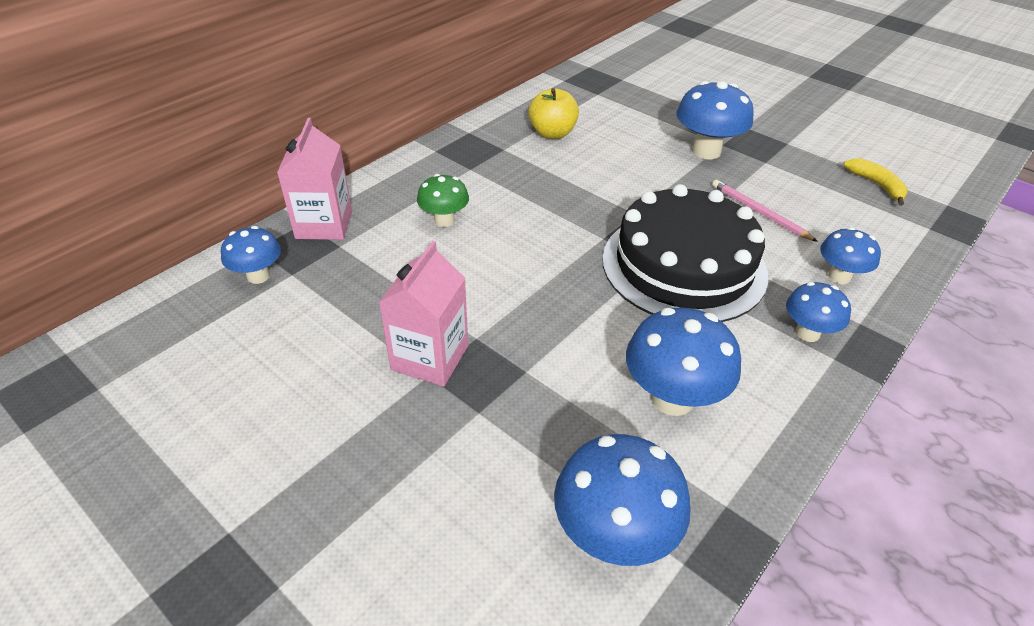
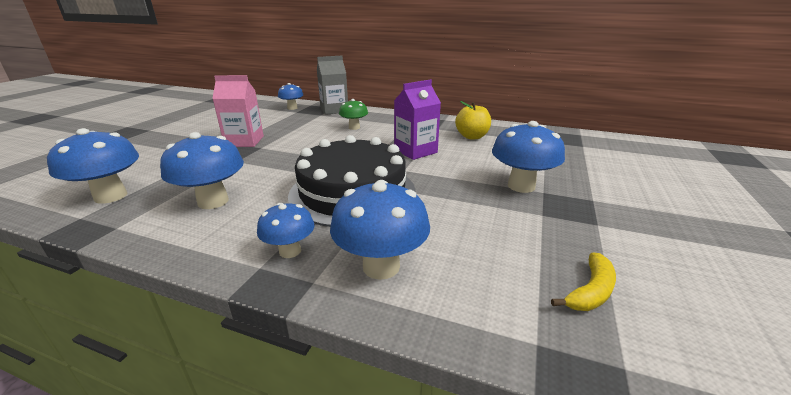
camera: 70 degrees right, 15 degrees down
(324, 224) = (334, 110): pink carton -> grey carton
(578, 189) = (415, 151): none -> purple carton
(759, 212) = (451, 217): pink pencil -> none
(839, 276) = (381, 266): blue mushroom -> blue mushroom, size x1.64

